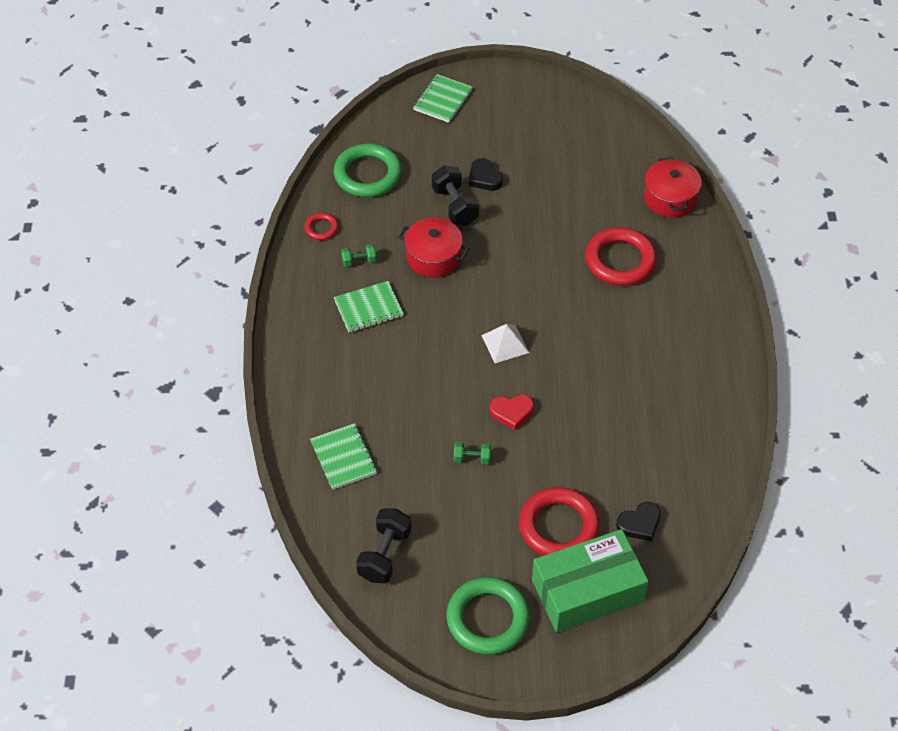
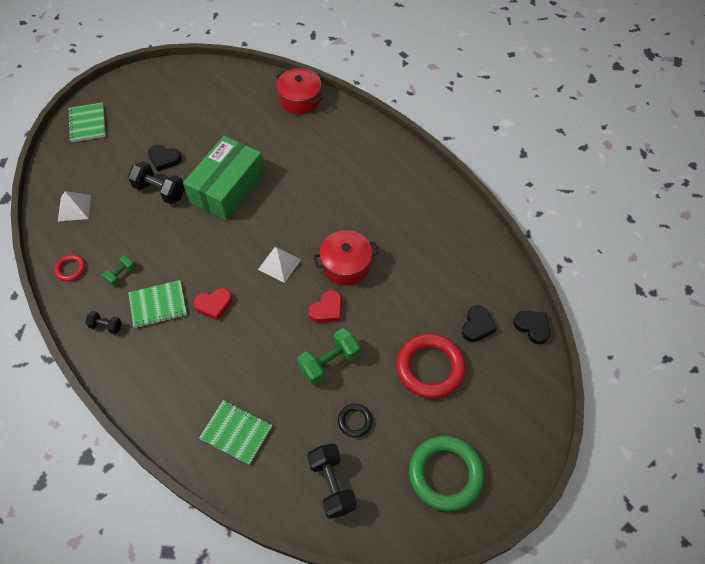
camera: 40 degrees left, 5 degrees up
(311, 297) = (106, 326): none -> black dumbbell
(368, 174) = (74, 207): green ring -> white pyramid
(368, 308) = (158, 305): green notebook -> green notebook turned 45 degrees clockwise
(415, 340) = (214, 305): none -> red heart
(433, 257) = (175, 236): red pot -> red pot (346, 265)
(450, 521) = (355, 421): none -> black ring
(472, 458) = (329, 362): green dumbbell -> green dumbbell, size x1.83
(587, 590) = (488, 399): green box -> green box (227, 187)
(620, 260) = (305, 158): red ring -> none
(693, 563) = (532, 327): none -> black heart

